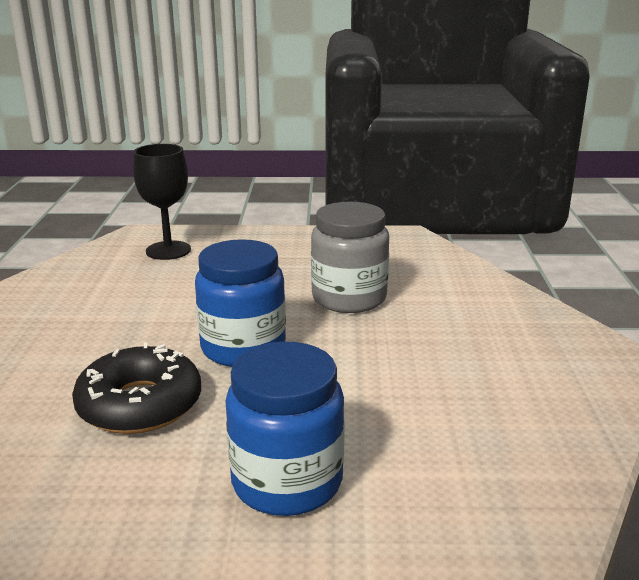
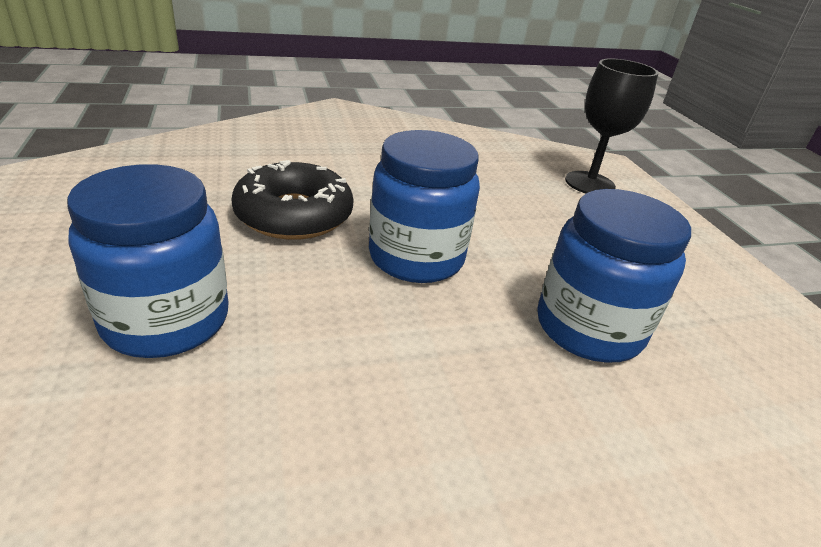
camera: 70 degrees right, 10 degrees up
(349, 298) = (588, 328): grey jar -> blue jar

